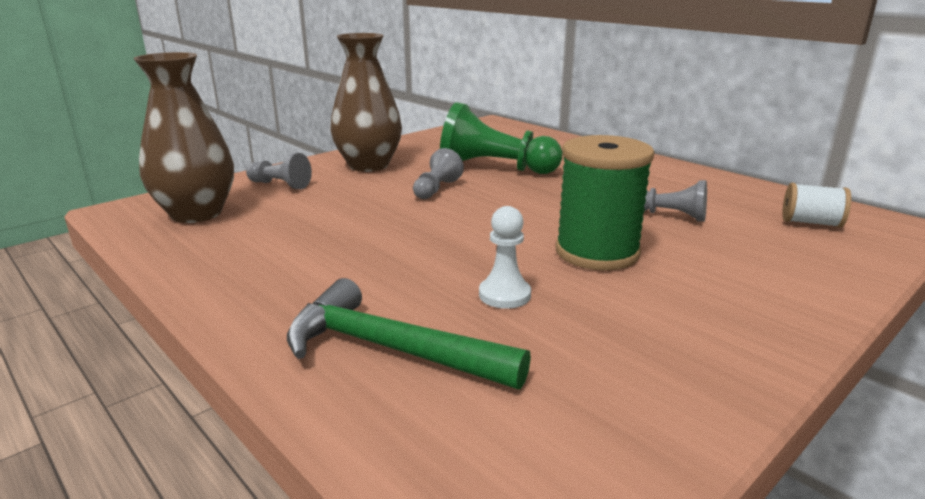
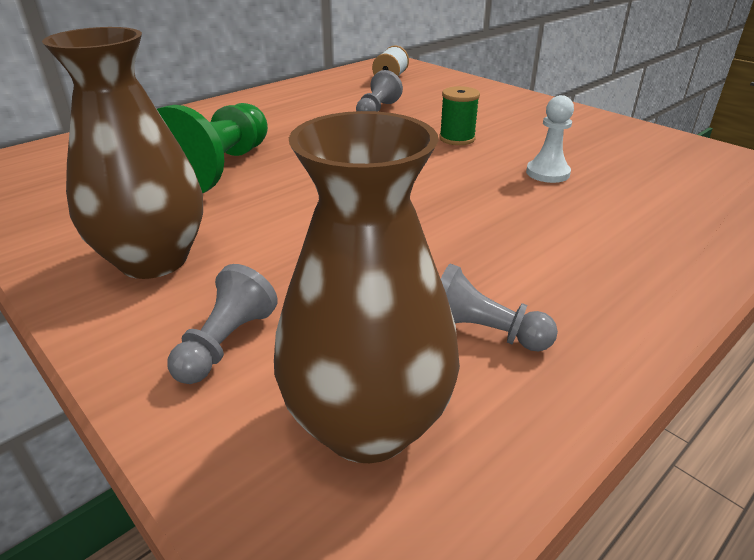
camera: 90 degrees left, 10 degrees up
(390, 349) = (659, 215): green hammer -> none
(436, 189) = (287, 204): grey pawn -> grey pawn (483, 332)
(597, 252) = (457, 139): green spool -> green spool, size x0.52

